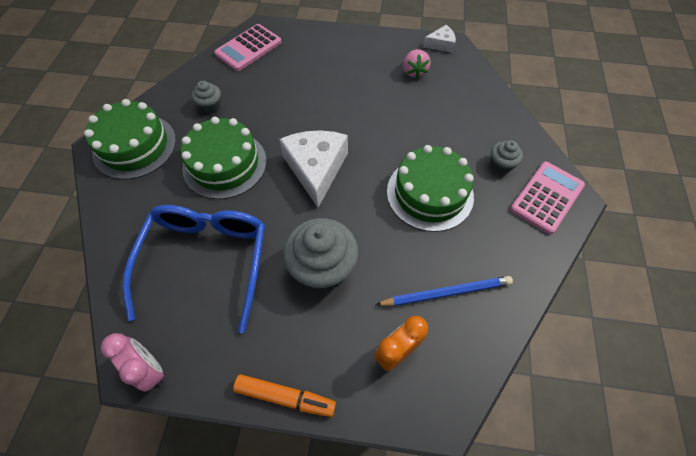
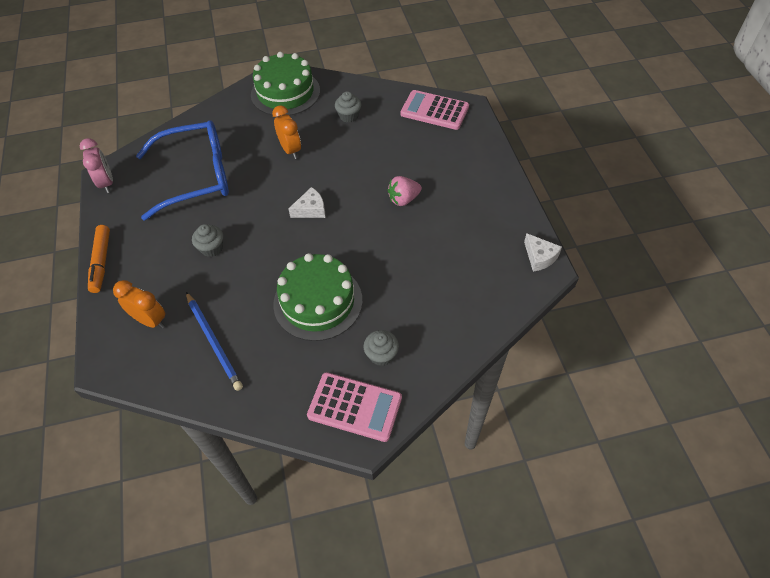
camera: 70 degrees right, 5 degrees down
(150, 369) = (106, 183): pink clock -> pink clock turned 45 degrees counterclockwise
(225, 164) = (290, 150): green cake -> orange clock
(316, 169) = (311, 209): white cheese -> white cheese, size x0.51
(323, 268) = (212, 248): grey cupcake -> grey cupcake, size x0.51
(414, 72) = (478, 245): pink strawberry -> pink strawberry (403, 199)

